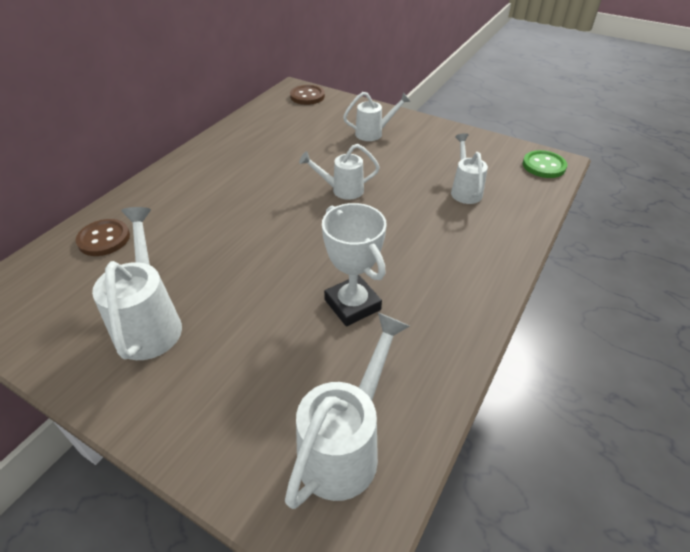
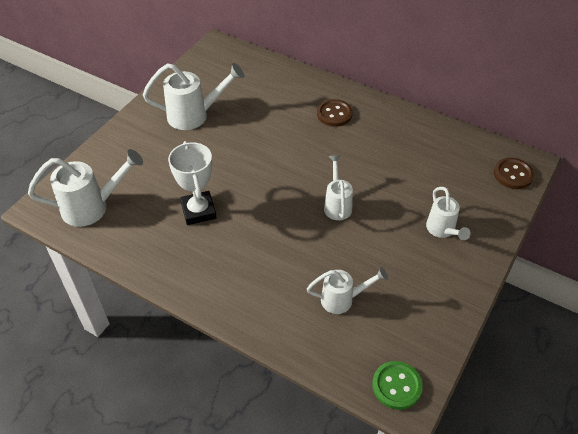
camera: 90 degrees right, 5 degrees up
(104, 239) = (273, 80): brown button -> brown button (334, 114)
(346, 445) = (93, 207): white watering can -> white watering can turned 45 degrees counterclockwise
(352, 304) = (198, 211): white trophy -> white trophy turned 75 degrees counterclockwise

